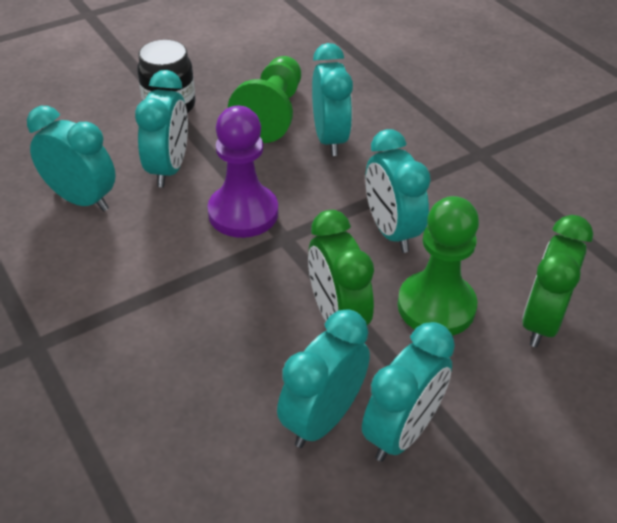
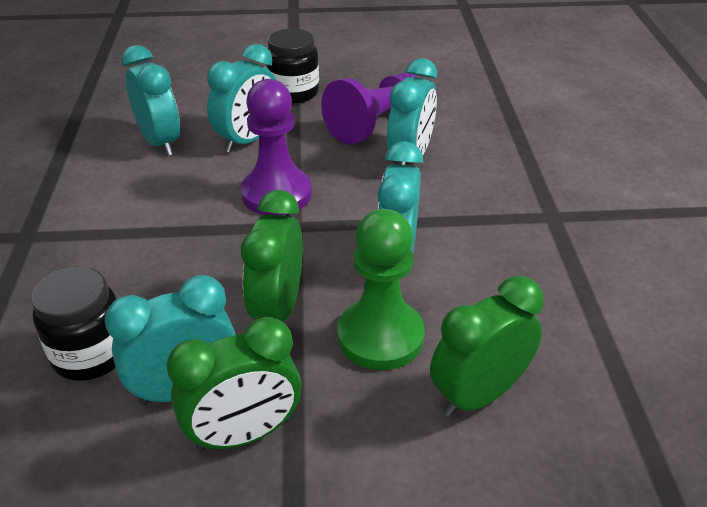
camera: 30 degrees right, 5 degrees down
(212, 427) = (90, 354): none -> black jar
(272, 114) = (375, 123): green pawn -> purple pawn
(401, 432) = (244, 434): turquoise clock -> green clock

